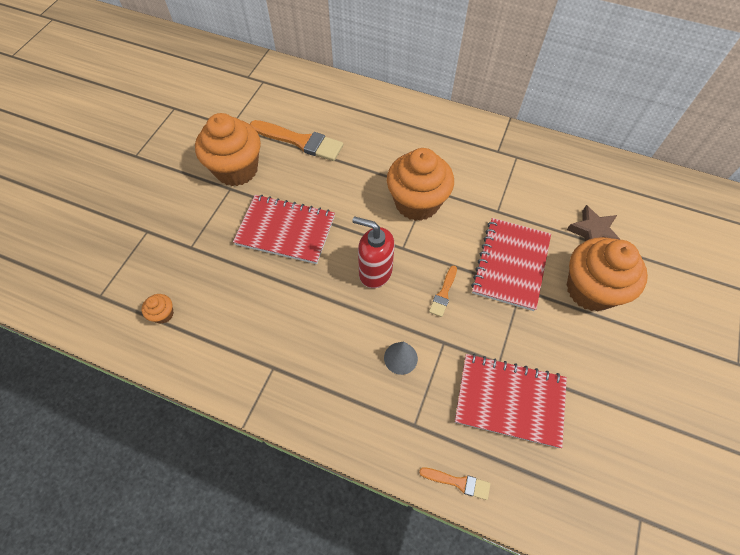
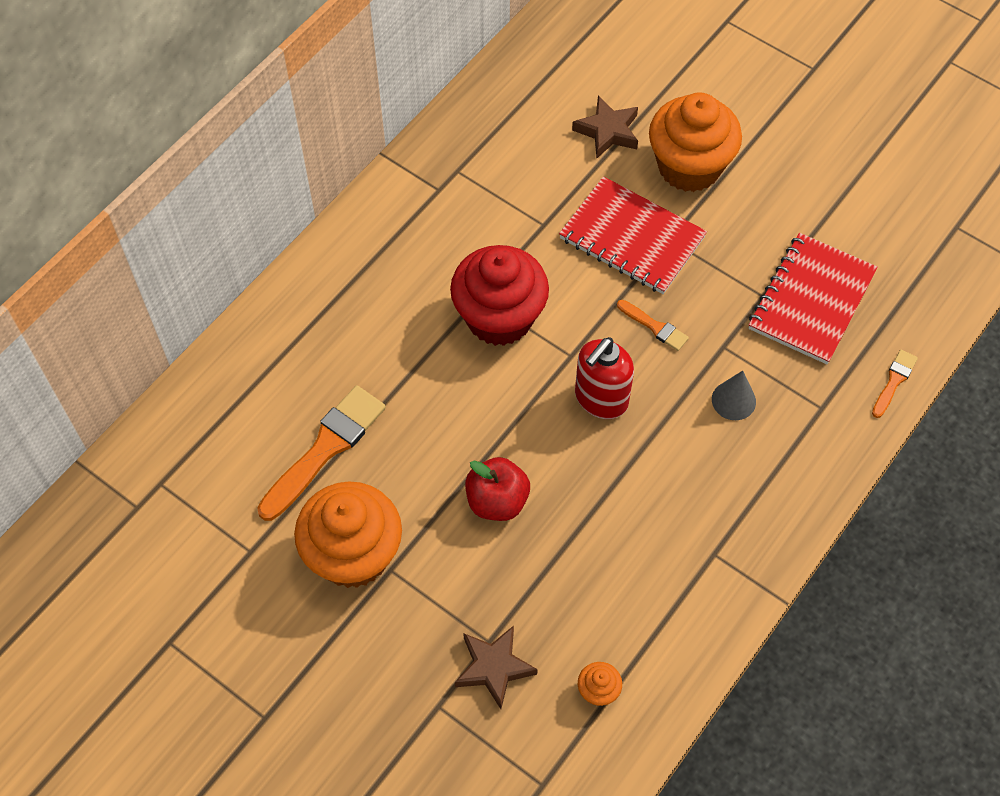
camera: 75 degrees left, 0 degrees up
(174, 253) = (494, 667): none -> brown star
(285, 230) = (497, 501): red notebook -> red apple
(417, 203) = (499, 317): orange cupcake -> red cupcake

